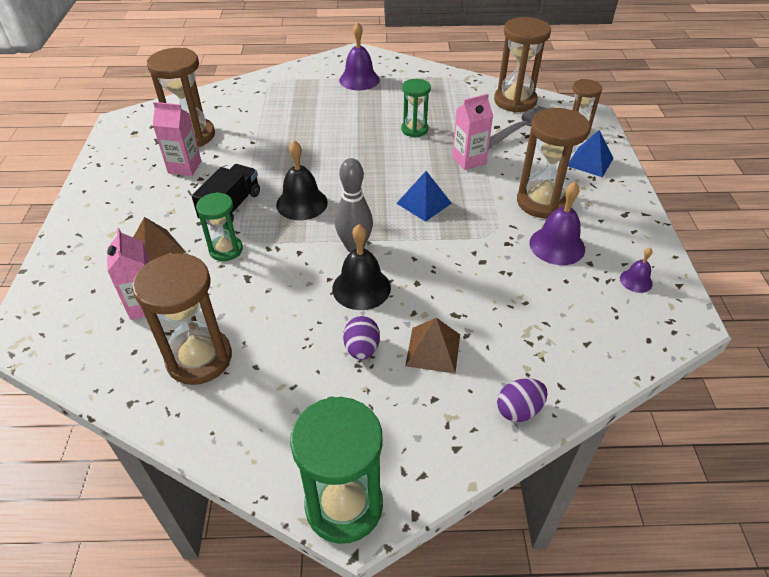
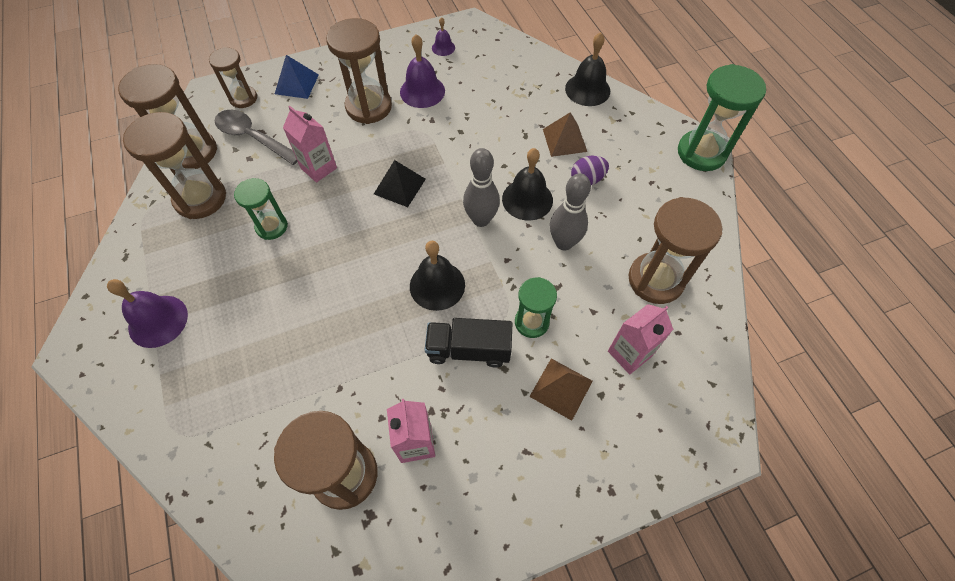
camera: 110 degrees left, 15 degrees up
(291, 299) = (564, 243): none -> grey bowling pin
(424, 203) = (399, 186): blue pyramid -> black pyramid
(461, 101) = (200, 198): none -> brown hourglass
(519, 410) = (587, 89): purple egg -> black bell

